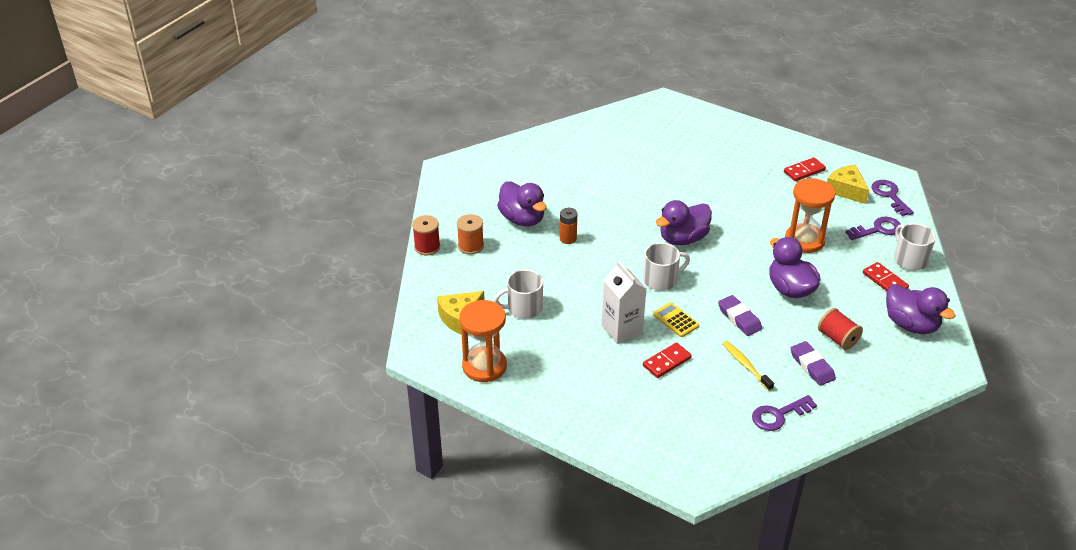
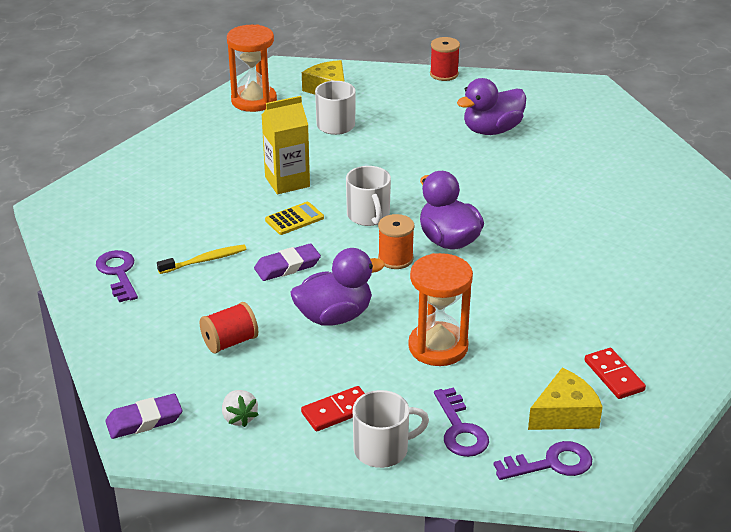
camera: 95 degrees right, 5 degrees down
(471, 246) = (444, 98): orange spool -> orange spool (395, 259)
(568, 238) = (453, 157): orange battery -> none
(622, 329) = (287, 182): white carton -> yellow carton
(667, 362) = (227, 206): red domino -> none
(812, 366) = (187, 311): purple eraser -> purple eraser (144, 420)
(911, 324) = (239, 418): purple duck -> white strawberry

